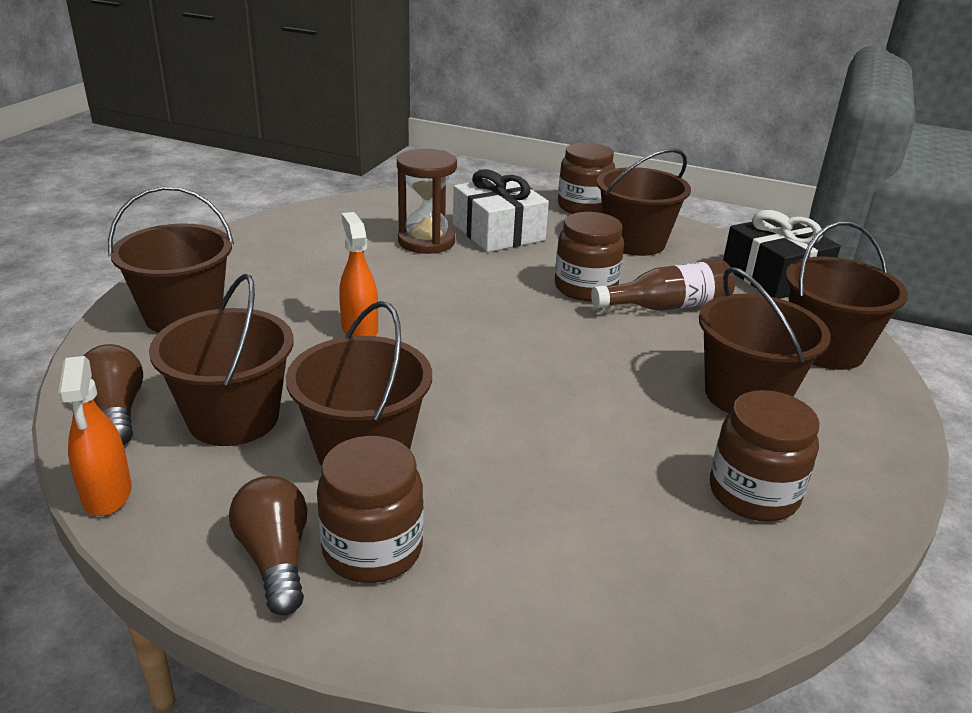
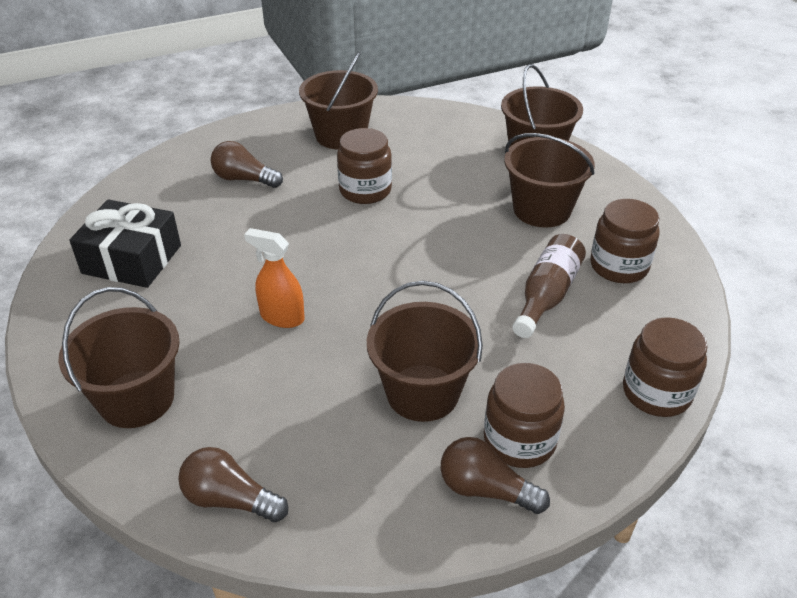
camera: 45 degrees left, 10 degrees up
(107, 494) = (332, 548): orange spray bottle -> none
(233, 418) = (315, 438): brown bucket -> none
(426, 241) = (208, 218): brown hourglass -> none
(498, 232) = (244, 179): white gift -> brown light bulb
(583, 207) = (266, 123): brown jar -> brown jar (656, 393)
(668, 306) = (427, 174): brown bottle -> brown bottle (547, 295)
(774, 276) = (449, 116): black gift -> black gift (132, 259)

